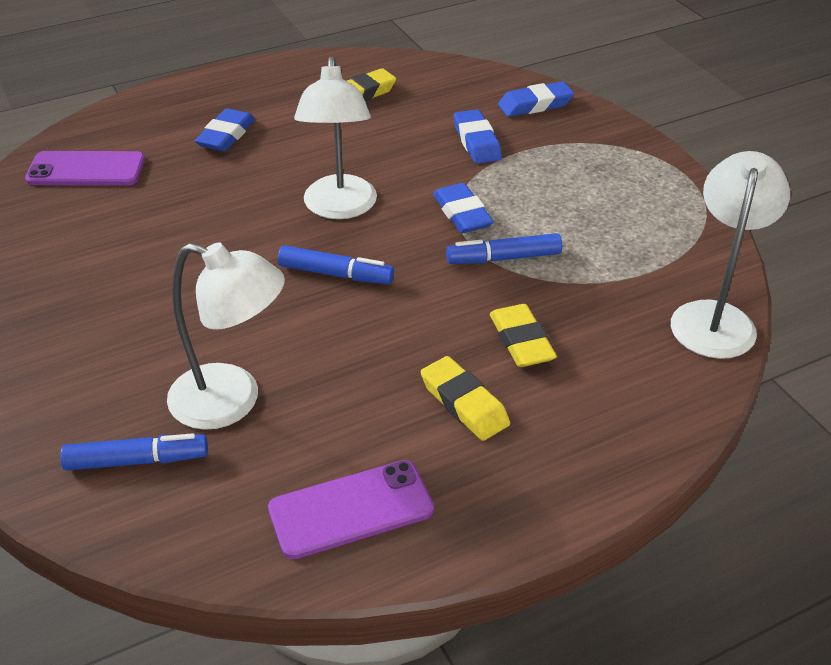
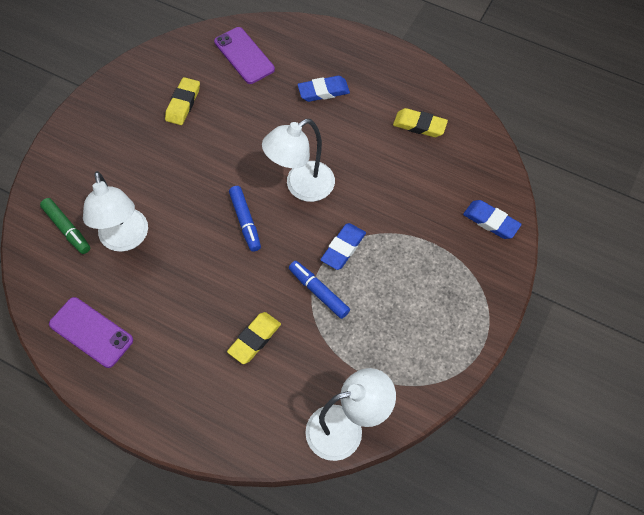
camera: 55 degrees right, 20 degrees up
(137, 461) = (67, 229): blue marker -> green marker
(464, 403) = (189, 339): yellow eraser -> yellow eraser (183, 104)
(476, 142) = (421, 214): blue eraser -> none

